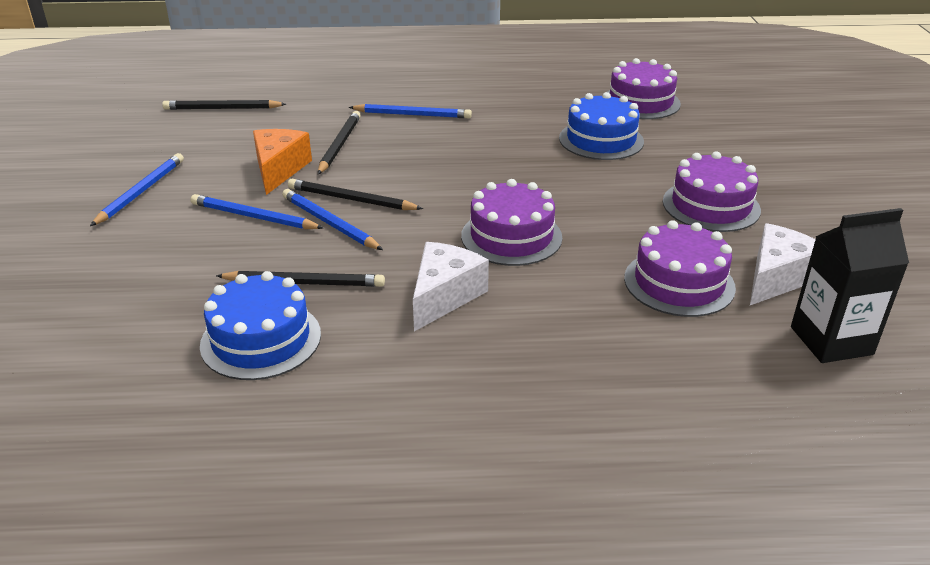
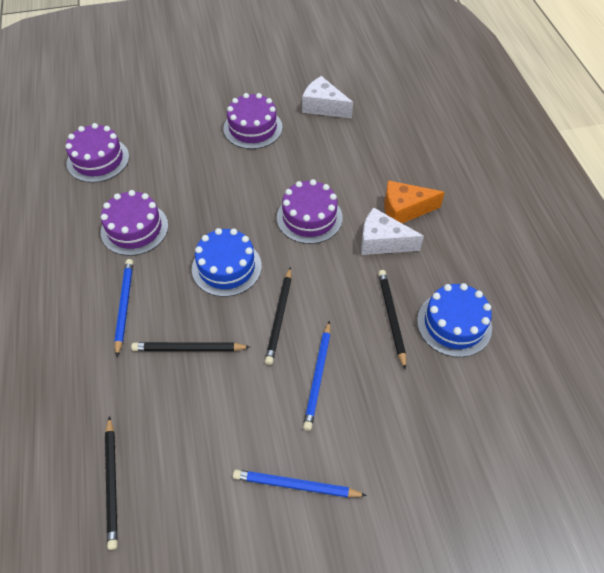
camera: 100 degrees left, 20 degrees up
(279, 169) = (239, 383): orange cheese -> orange cheese (404, 210)
(330, 223) = (315, 322): blue pencil -> none
(601, 140) = (166, 180): blue cake -> blue cake (226, 267)
(679, 283) = (339, 143): purple cake -> purple cake (134, 229)
(831, 341) = (371, 94): black carton -> none

